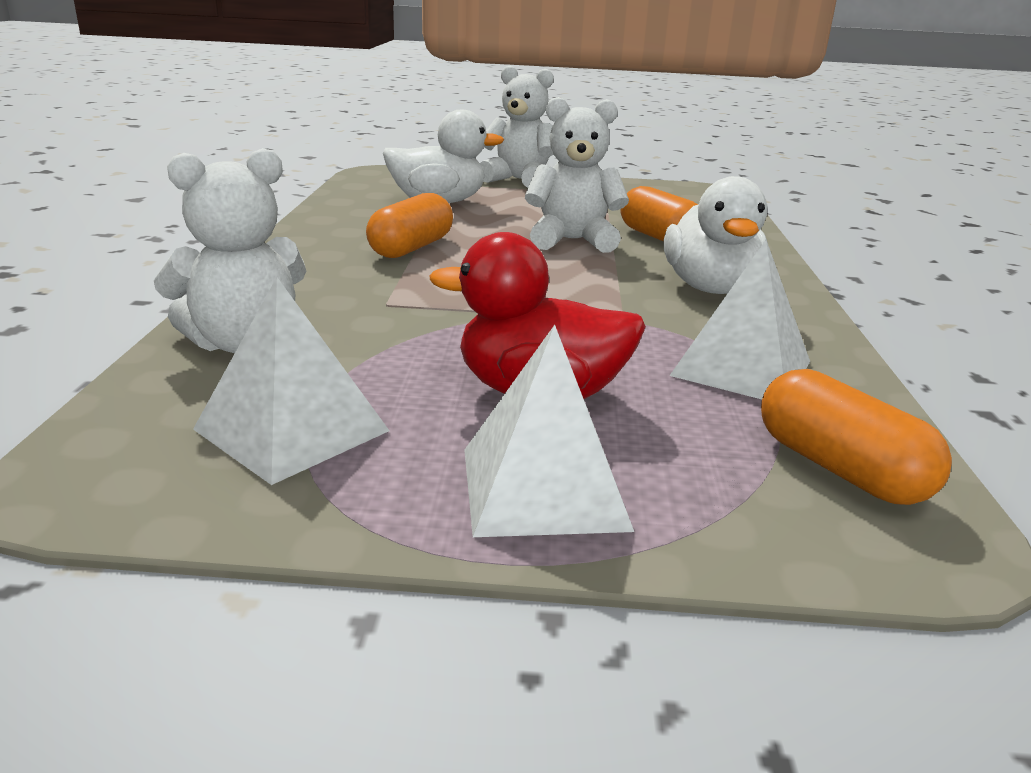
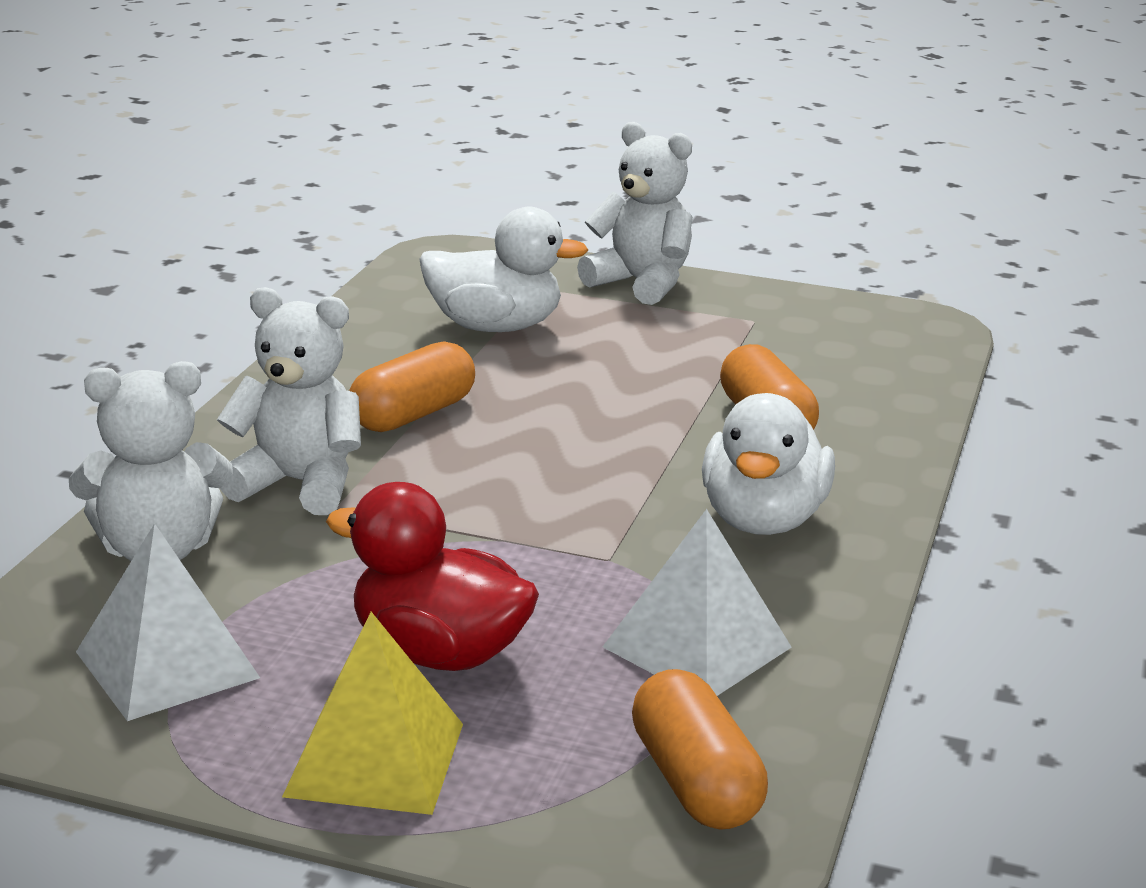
camera: 15 degrees right, 0 degrees up
(543, 487) = (374, 759): white pyramid -> yellow pyramid
(572, 241) = (636, 418): white teddy bear -> white teddy bear (299, 484)

